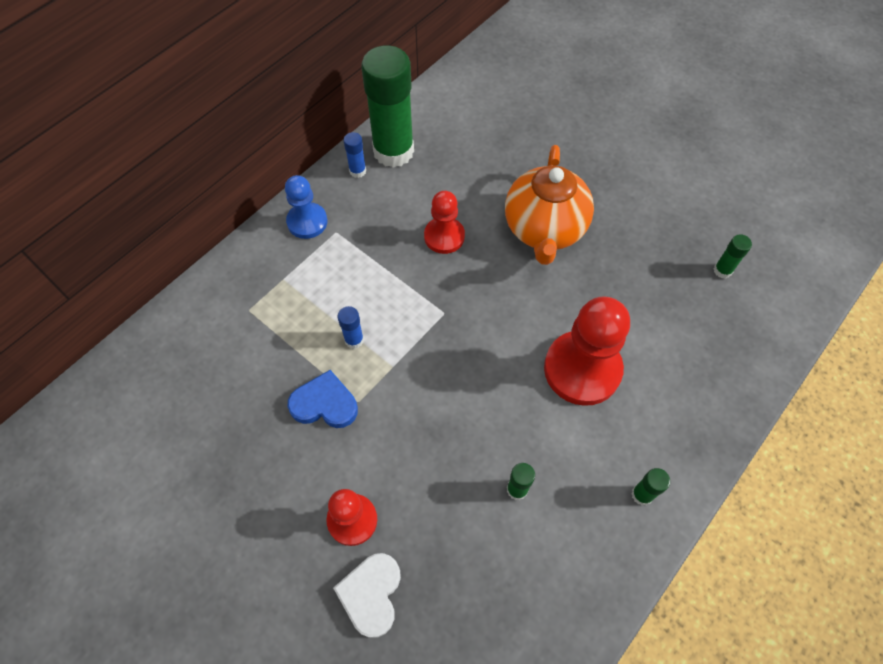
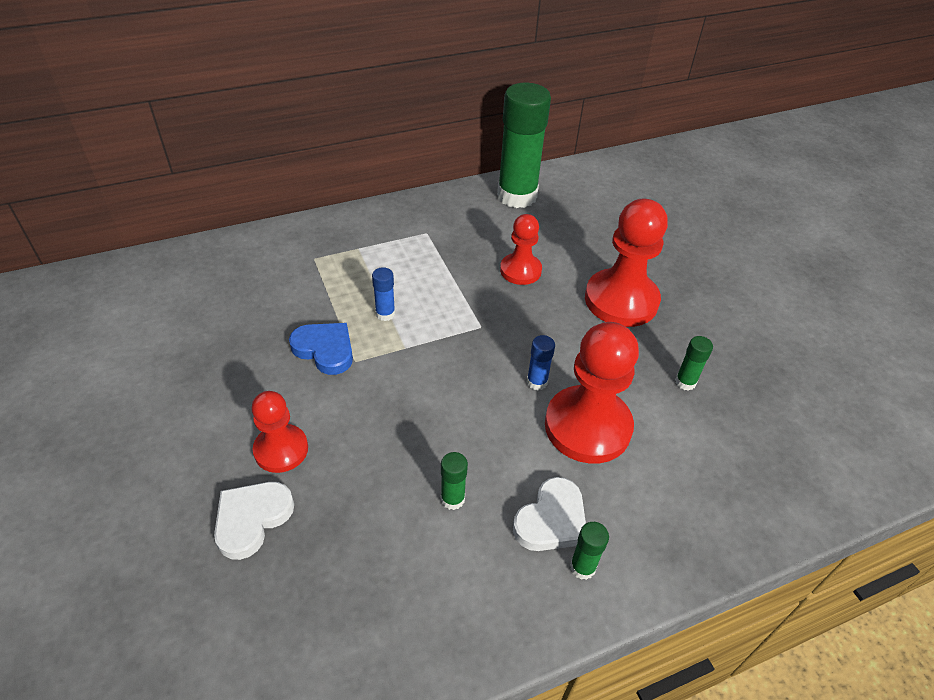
camera: 25 degrees right, 15 degrees down
(307, 222) = (407, 217): blue pawn -> none
(357, 171) = (476, 198): blue glue stick -> blue glue stick (537, 382)
(544, 229) = (621, 300): orange teapot -> red pawn
(599, 467) = (551, 520): none -> white heart
(722, 270) = (796, 405): green glue stick -> green glue stick (685, 382)

